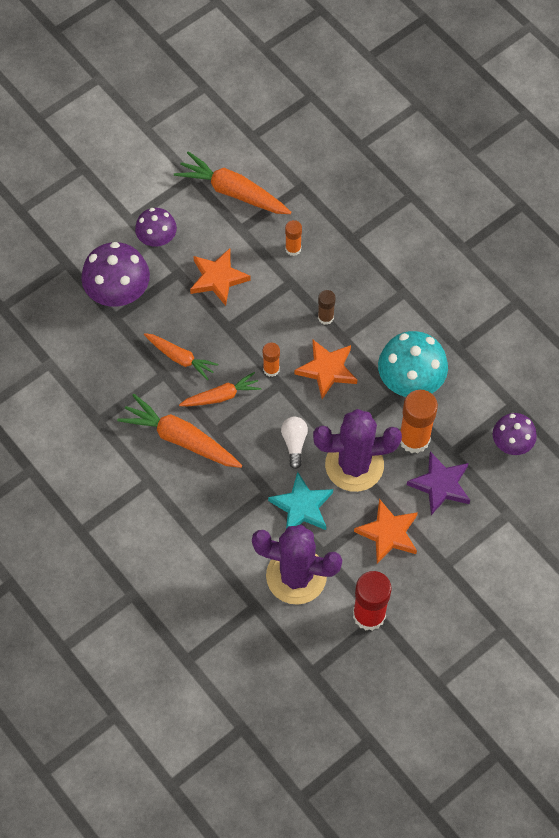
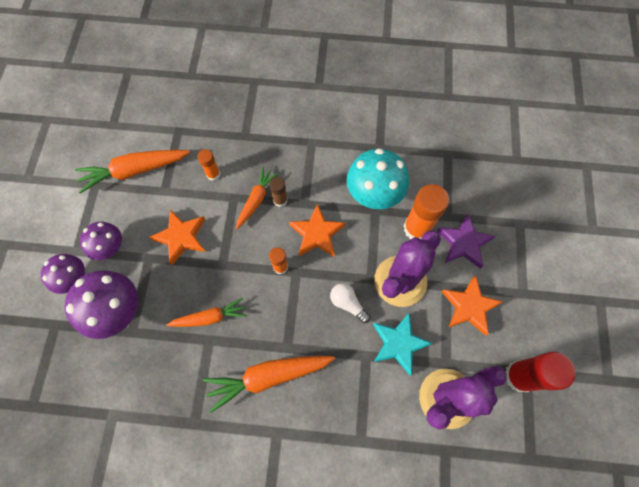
camera: 45 degrees left, 5 degrees up
(221, 396) = (265, 318): orange carrot -> orange carrot (256, 200)
(511, 443) = (473, 177): purple mushroom -> purple mushroom (73, 279)

